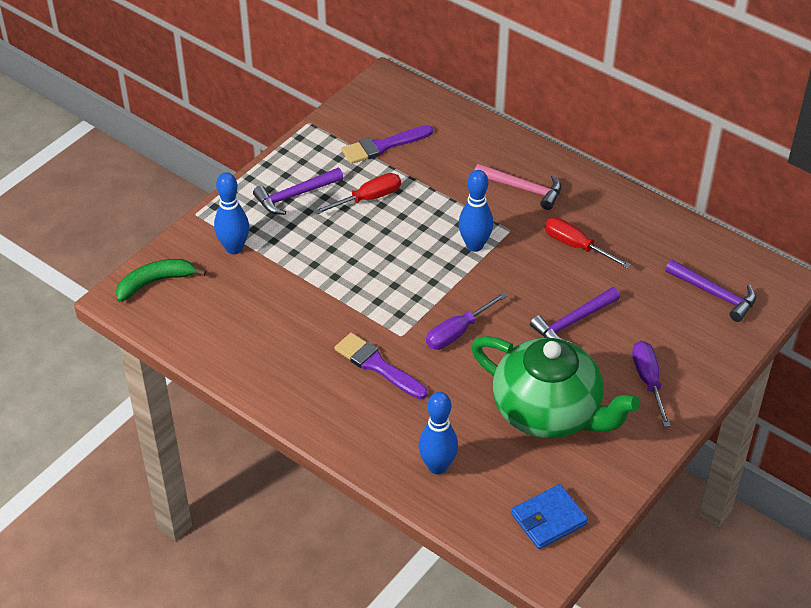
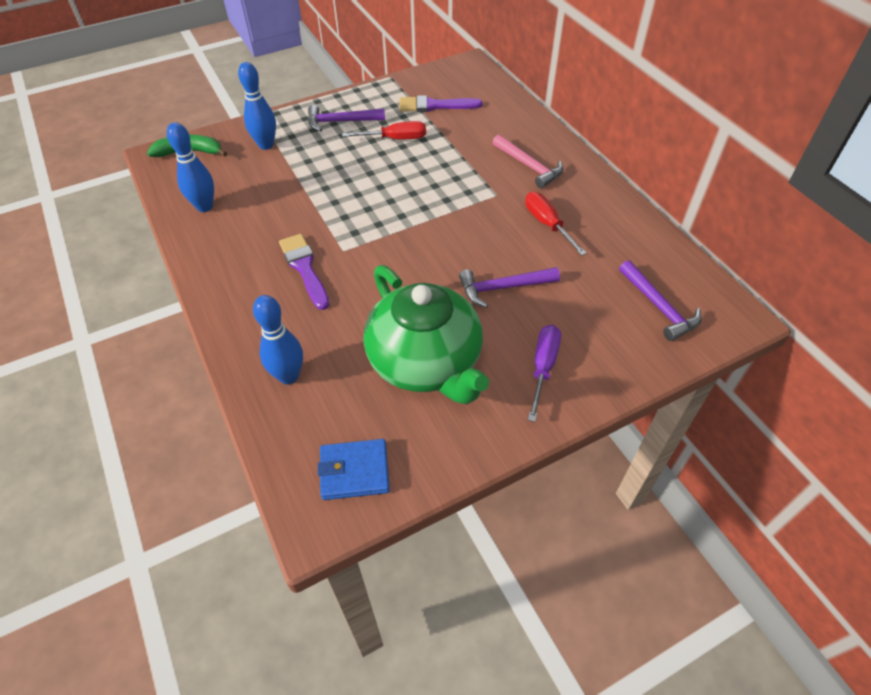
camera: 25 degrees right, 5 degrees up
(457, 332) = (392, 263): purple screwdriver -> none
(474, 245) = (457, 198): blue bowling pin -> blue bowling pin (204, 206)

